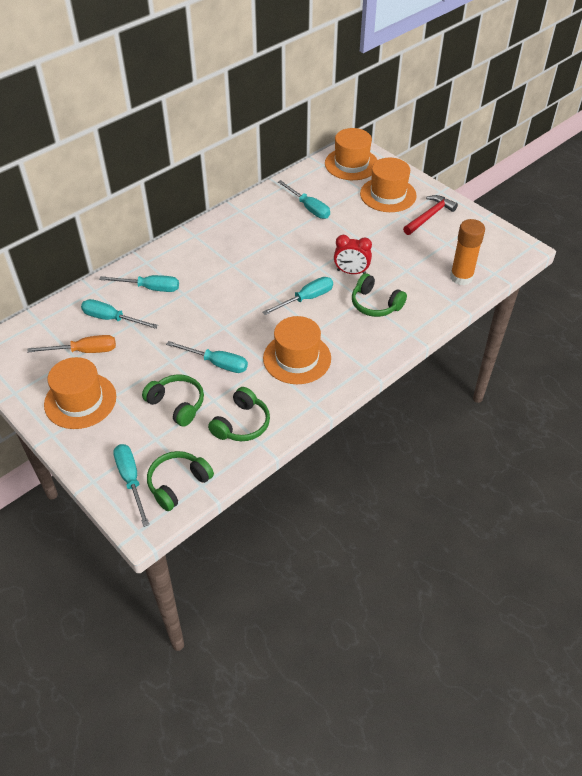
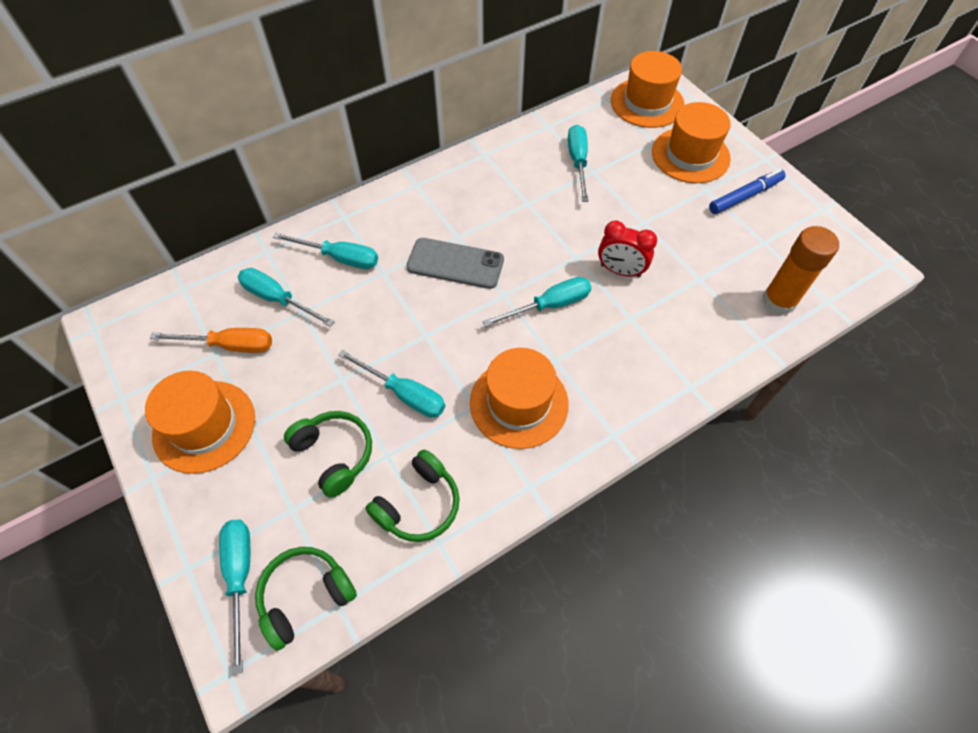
camera: 10 degrees right, 10 degrees up
(234, 281) = (455, 263): none -> grey phone
(309, 208) = (578, 162): turquoise screwdriver -> turquoise screwdriver turned 150 degrees counterclockwise
(375, 304) = (646, 328): green headphones -> none
(429, 216) = (745, 196): red hammer -> blue marker

